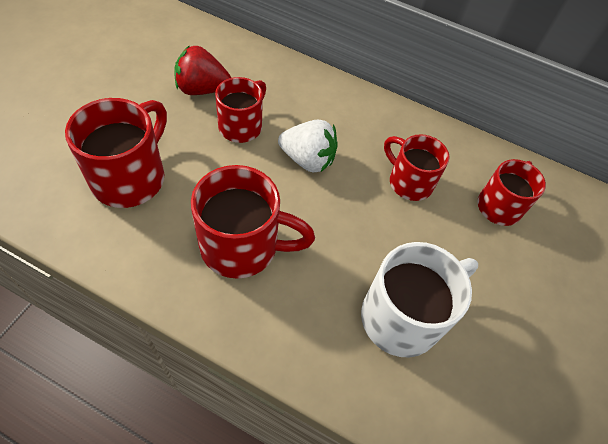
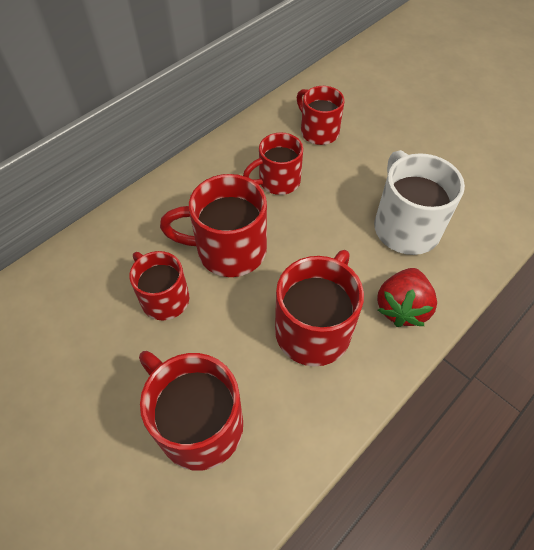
camera: 65 degrees left, 0 degrees up
(202, 89) = (92, 326): red strawberry -> red strawberry (401, 307)
(307, 160) = (228, 250): white strawberry -> red mug

